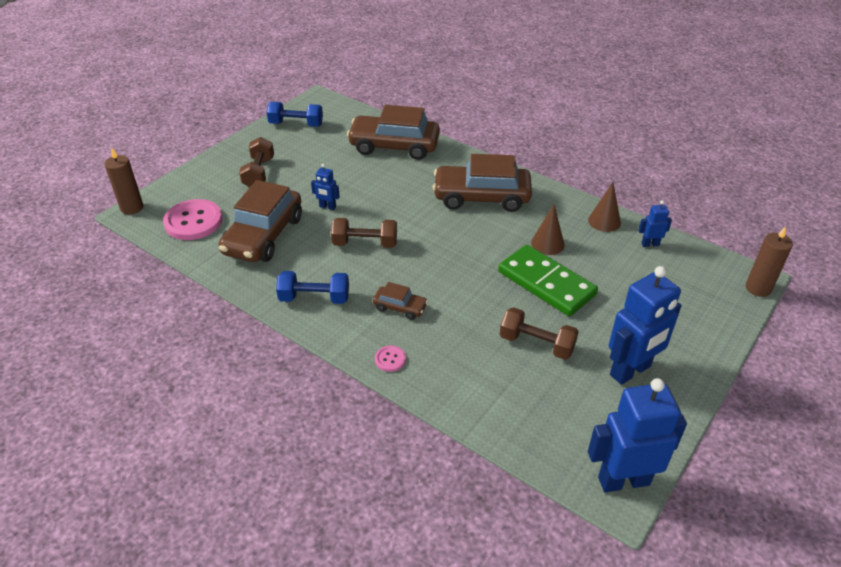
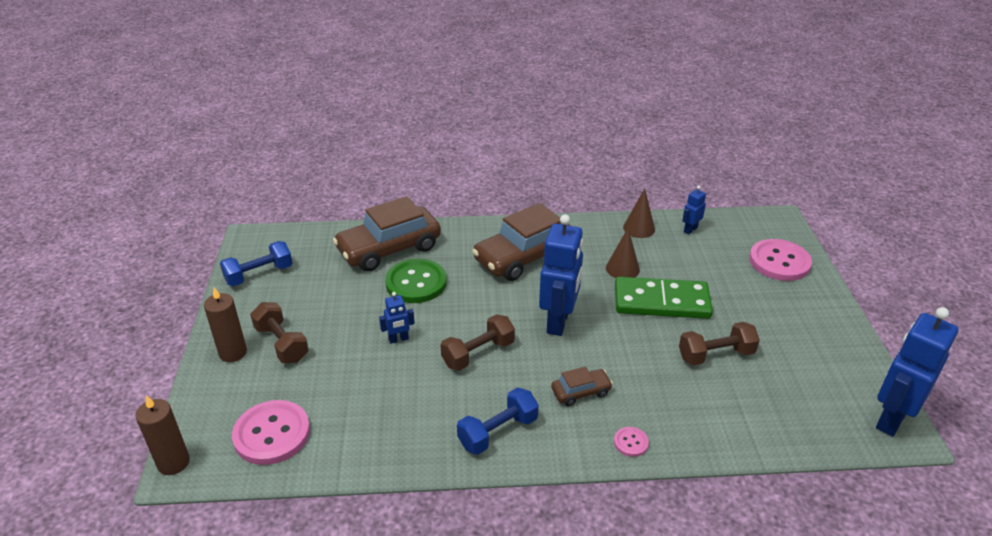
camera: 40 degrees left, 5 degrees down
(264, 235) = (370, 403): brown car -> none
(383, 177) = (416, 283): none -> green button
(630, 371) = (796, 334): blue robot -> blue robot (558, 322)
(700, 310) = (779, 262): none -> pink button
(758, 288) = (791, 225): brown candle -> brown candle (233, 353)

